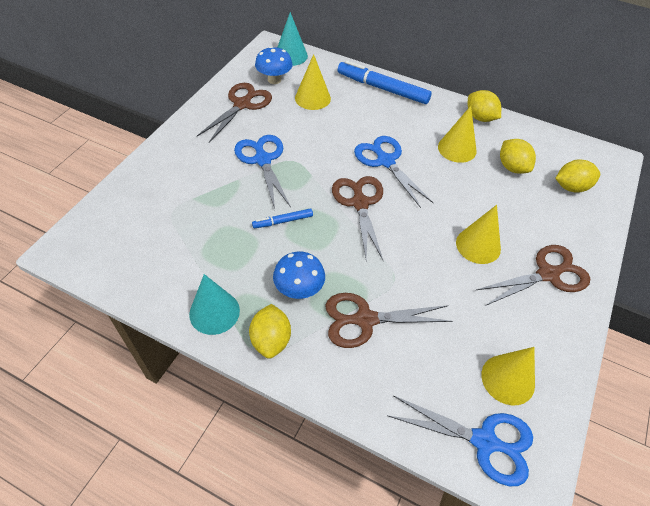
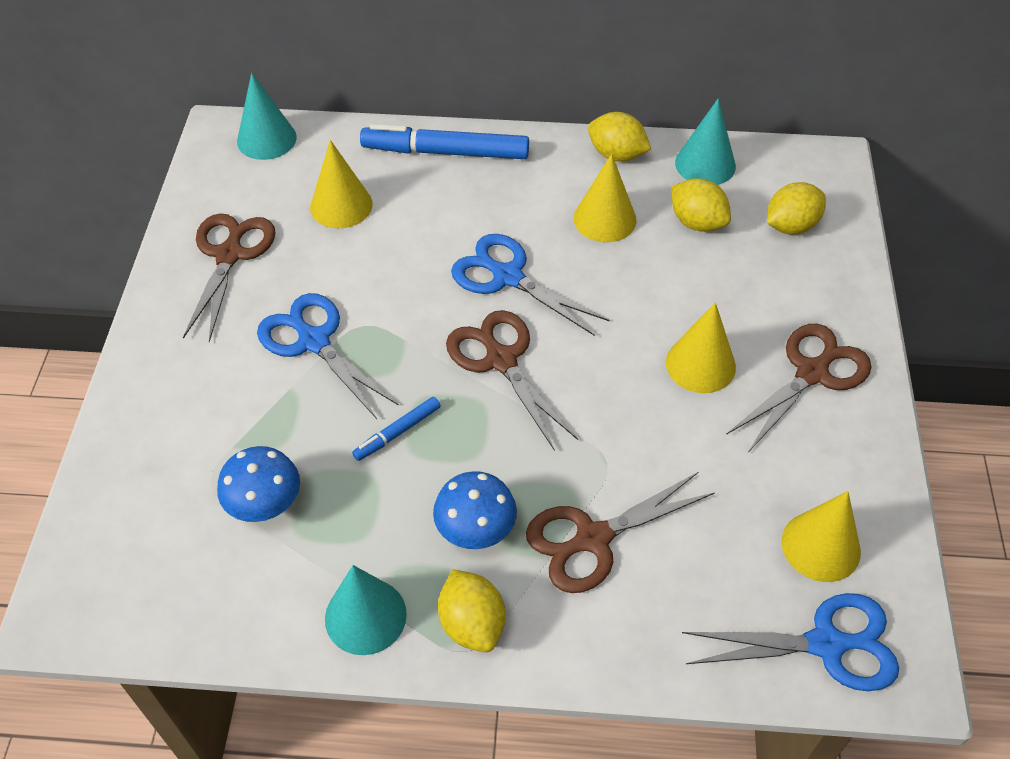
camera: 20 degrees left, 0 degrees up
(274, 80) = (261, 192): blue mushroom -> blue mushroom (265, 505)
(532, 138) = (705, 164): none -> turquoise cone

